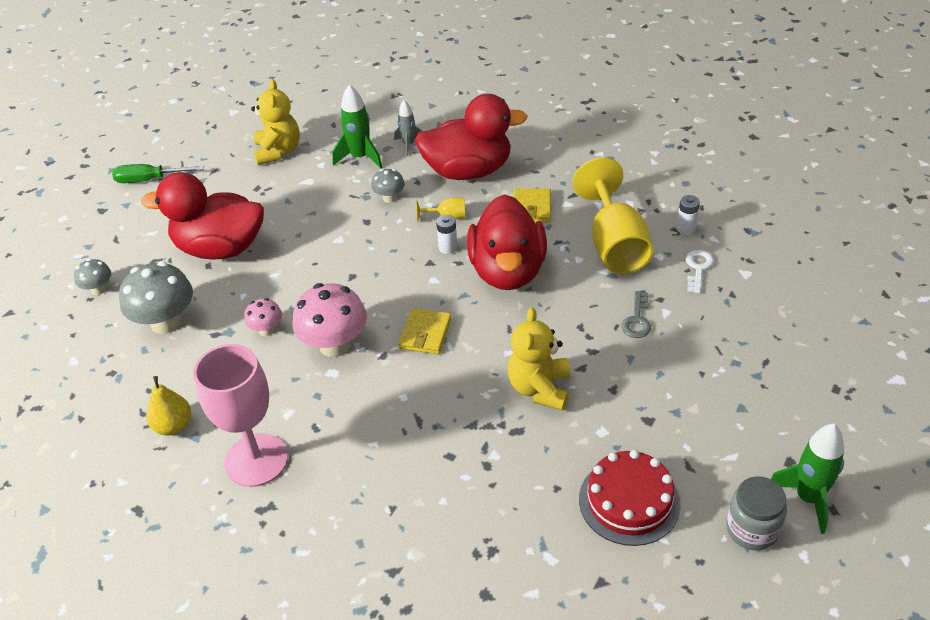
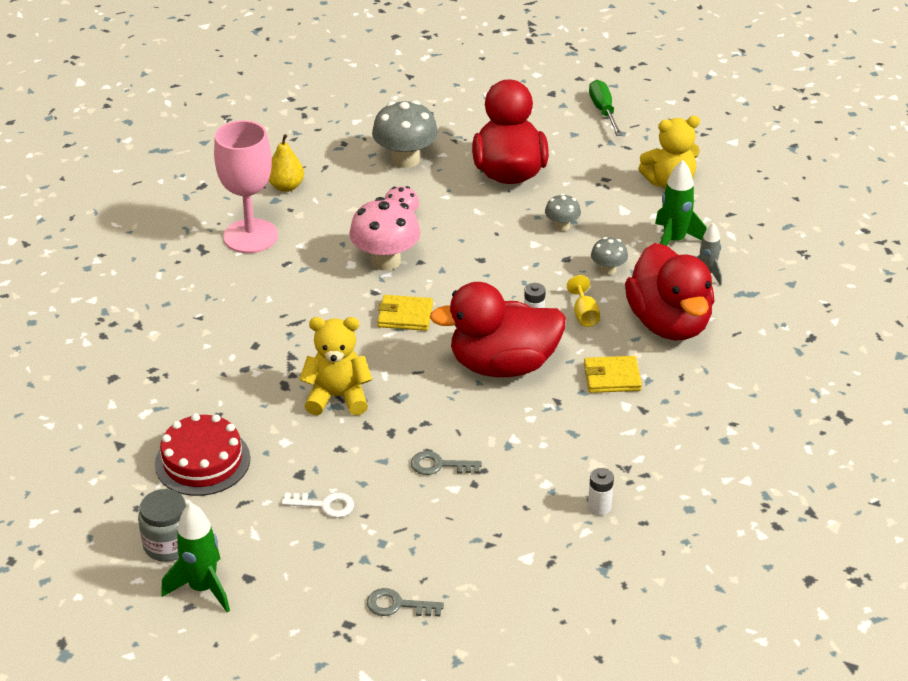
camera: 80 degrees right, 5 degrees down
(98, 289) = (443, 115): grey mushroom -> grey mushroom (562, 226)
(614, 245) = (559, 446): yellow goblet -> none
(698, 268) = (529, 516): white key -> white key (324, 505)
(809, 354) = (398, 605): none -> grey key

